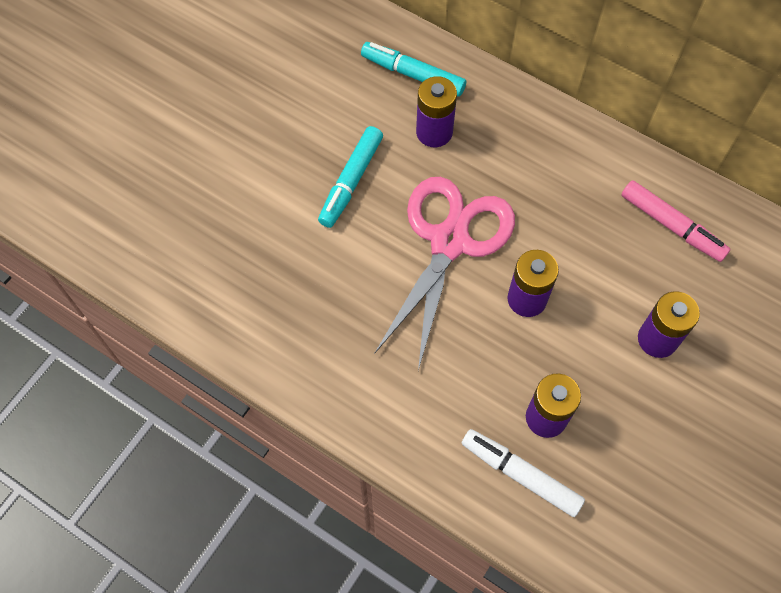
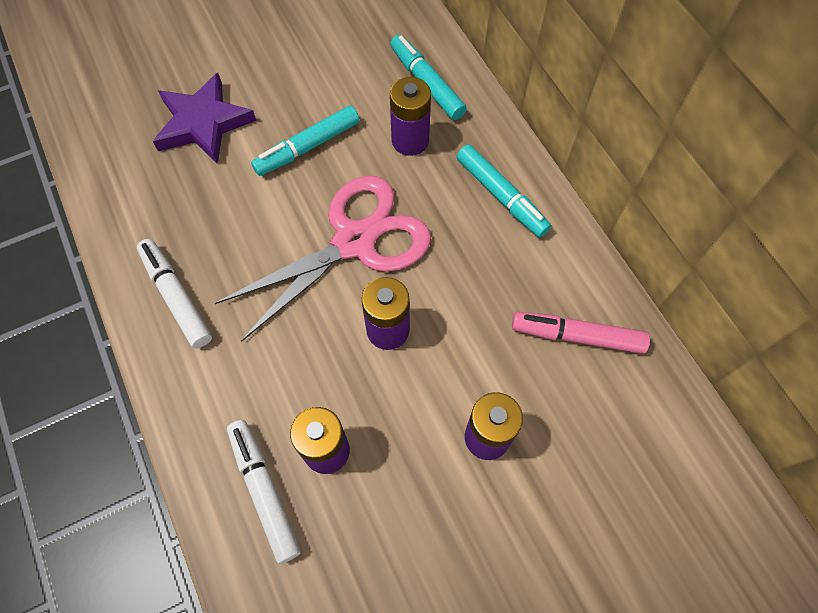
camera: 30 degrees right, 0 degrees up
(241, 206) = (203, 123): none -> purple star
(334, 366) = (176, 297): none -> white marker
(541, 143) = (501, 196): none -> turquoise marker
(672, 226) = (577, 336): pink marker -> pink marker turned 120 degrees clockwise

